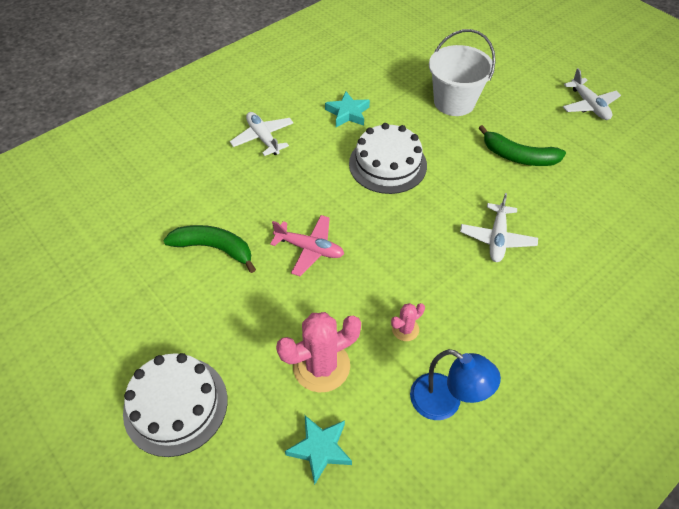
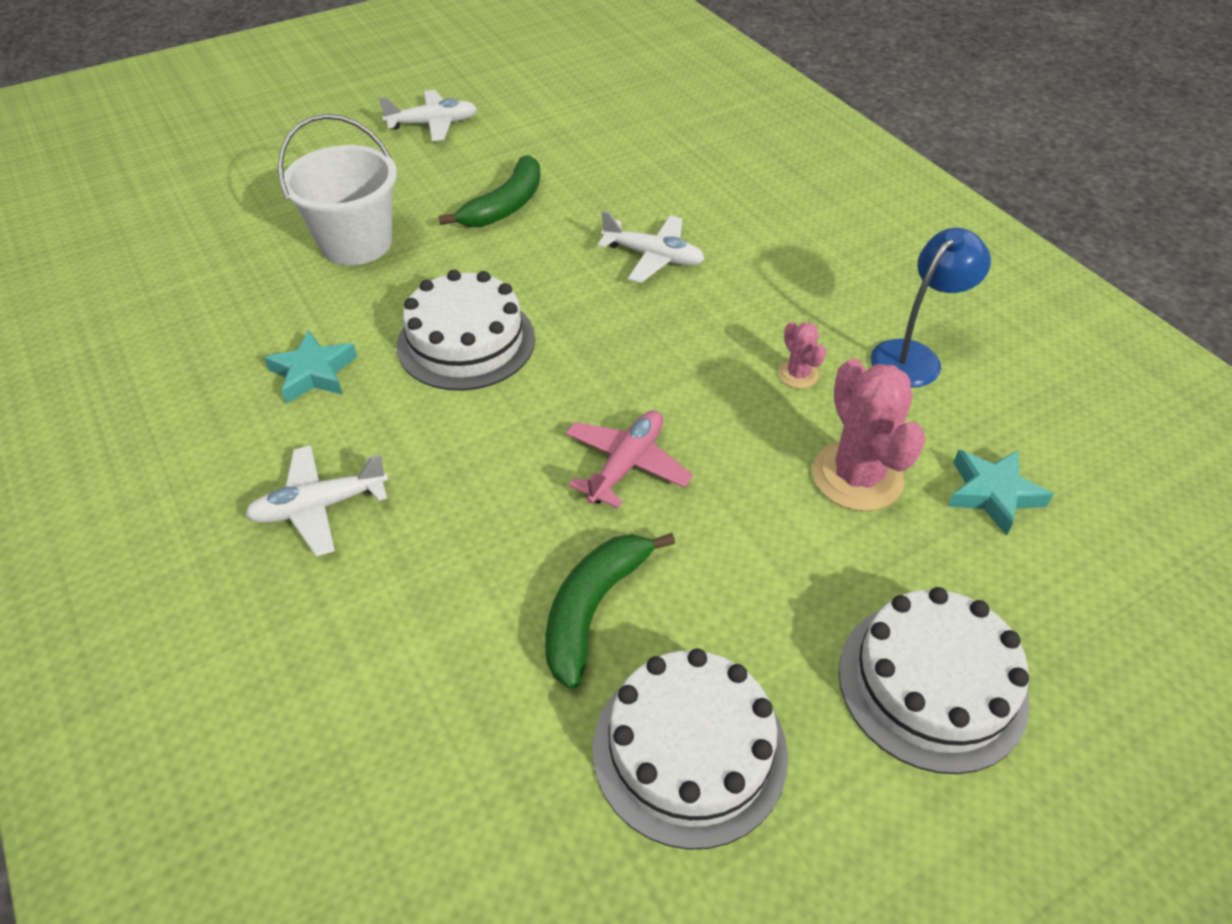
camera: 80 degrees left, 5 degrees down
(139, 296) = (689, 750): none -> white cake

